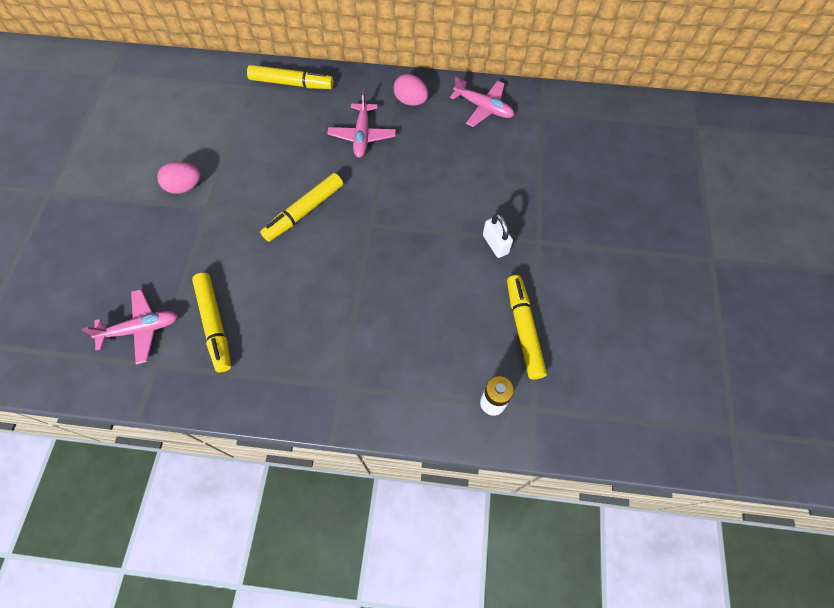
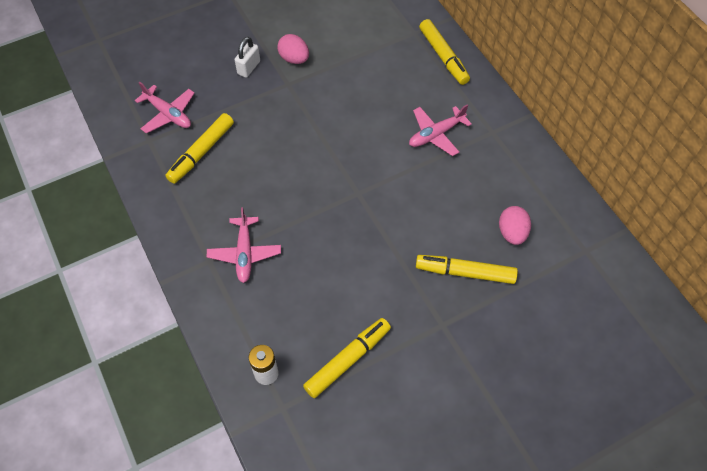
camera: 55 degrees right, 5 degrees down
(304, 212) = (333, 143): yellow marker -> yellow marker (465, 273)
(411, 101) = (502, 145): pink egg -> pink egg (512, 233)
(483, 108) = (546, 202): pink plane -> pink plane (245, 253)
(495, 244) = (412, 293): white padlock -> white padlock (249, 67)

